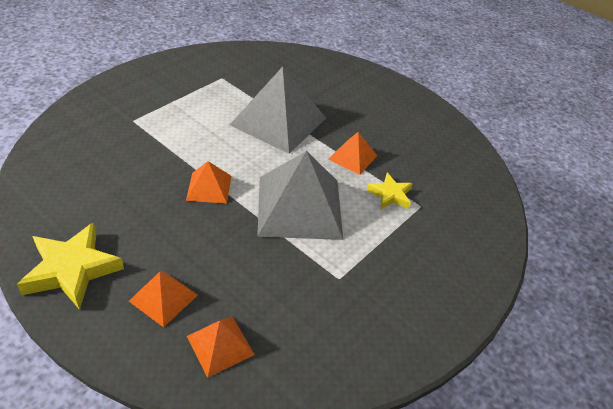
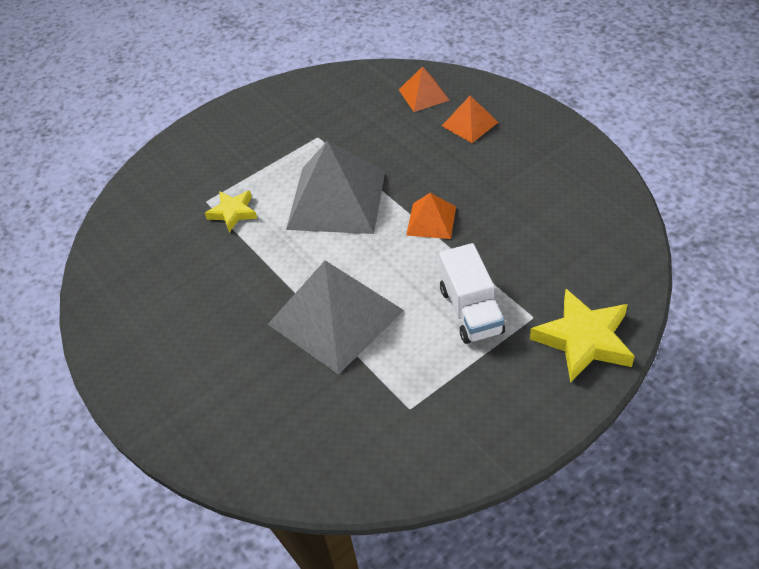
camera: 160 degrees left, 5 degrees up
(72, 270) = (551, 144): yellow star -> yellow star (583, 339)
(179, 124) = (471, 311): none -> white truck
(353, 157) = (255, 260): orange pyramid -> none

